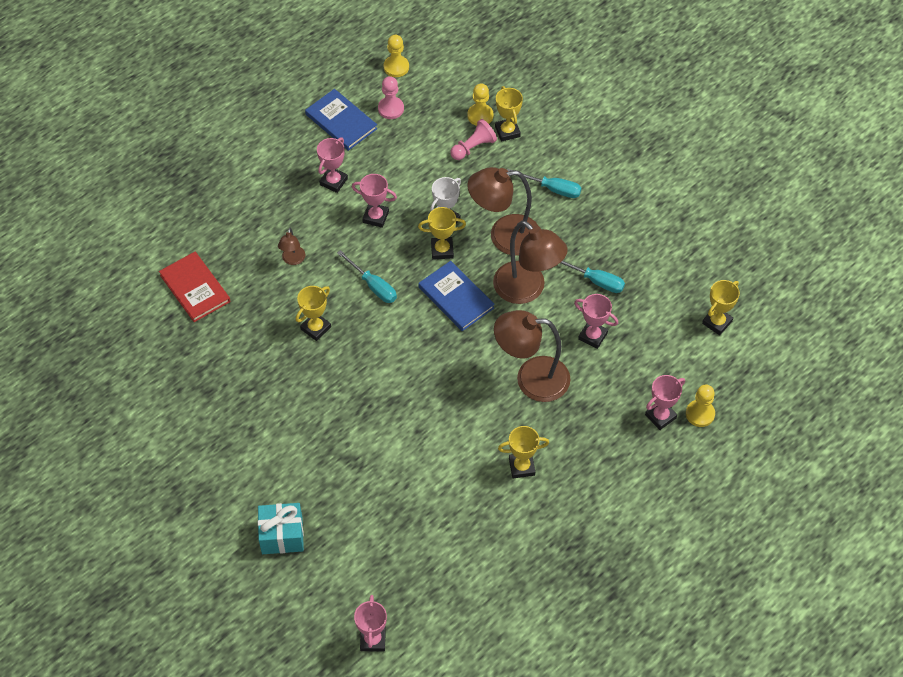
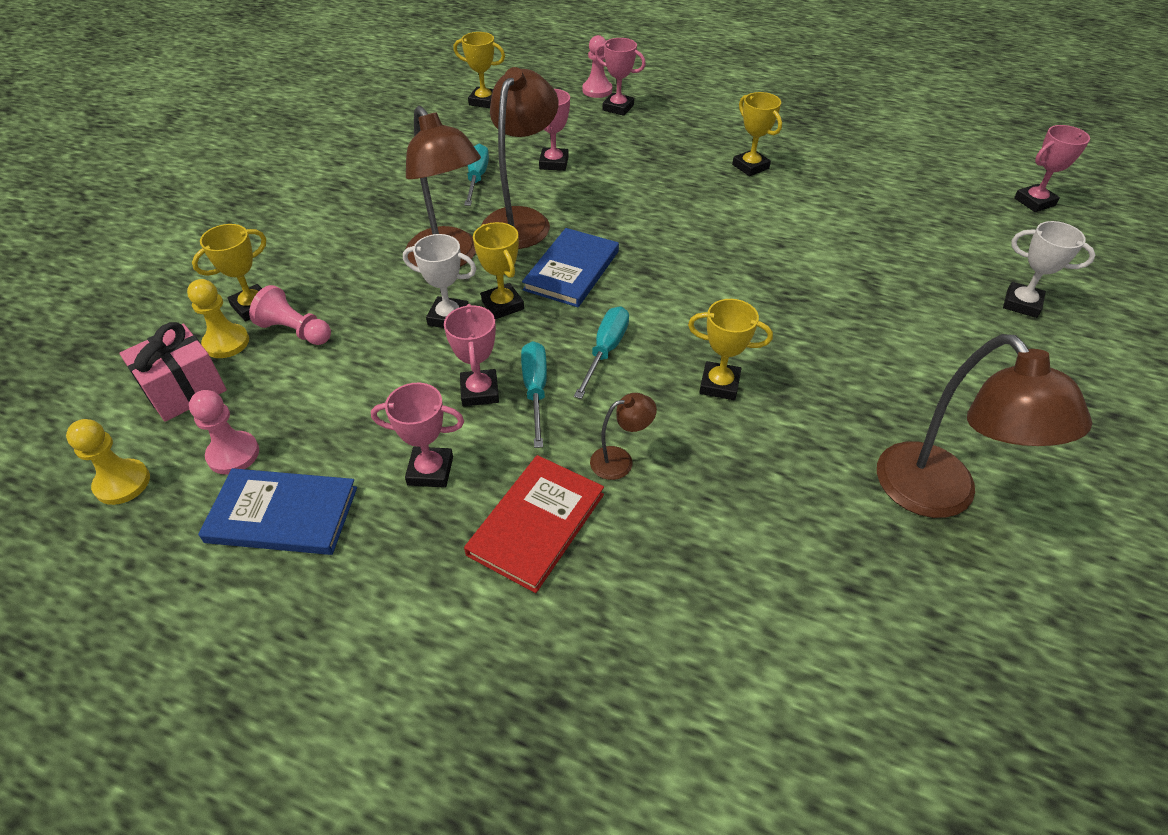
camera: 115 degrees left, 10 degrees down
(195, 288) = (770, 577): red book -> red book (536, 524)
(282, 535) = (1021, 304): turquoise gift -> white trophy
(341, 121) = (282, 514): blue book -> blue book turned 75 degrees clockwise
(450, 95) = (185, 390): none -> pink gift
(531, 378) = (641, 187): brown lamp -> brown lamp (938, 496)
(552, 189) = (348, 241): turquoise screwdriver -> turquoise screwdriver (535, 390)
(700, 414) = (597, 90): yellow pawn -> pink pawn

